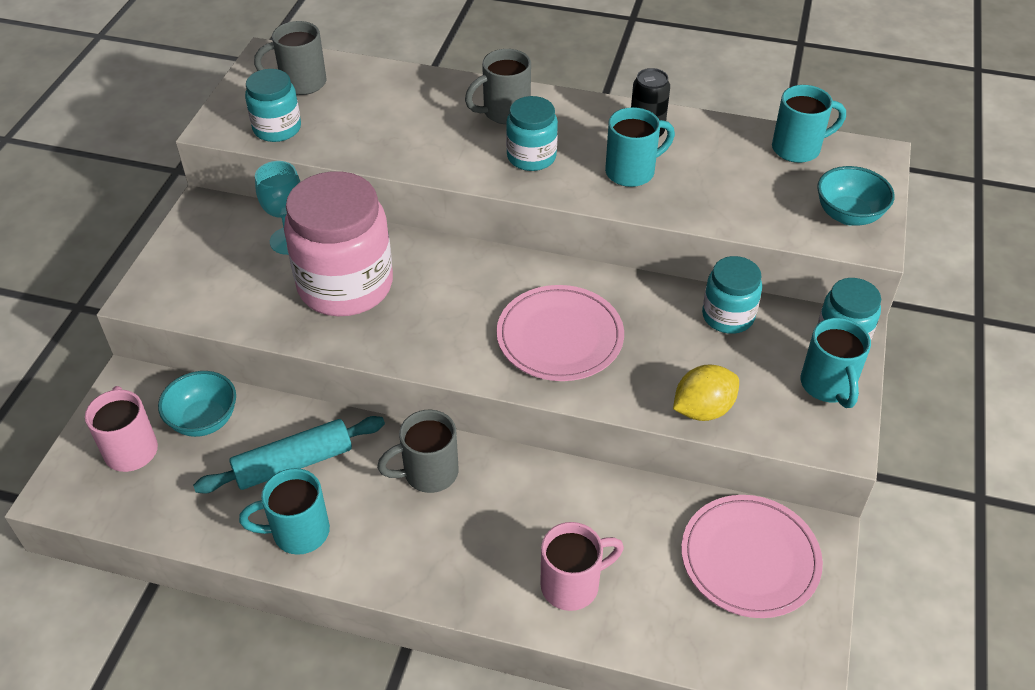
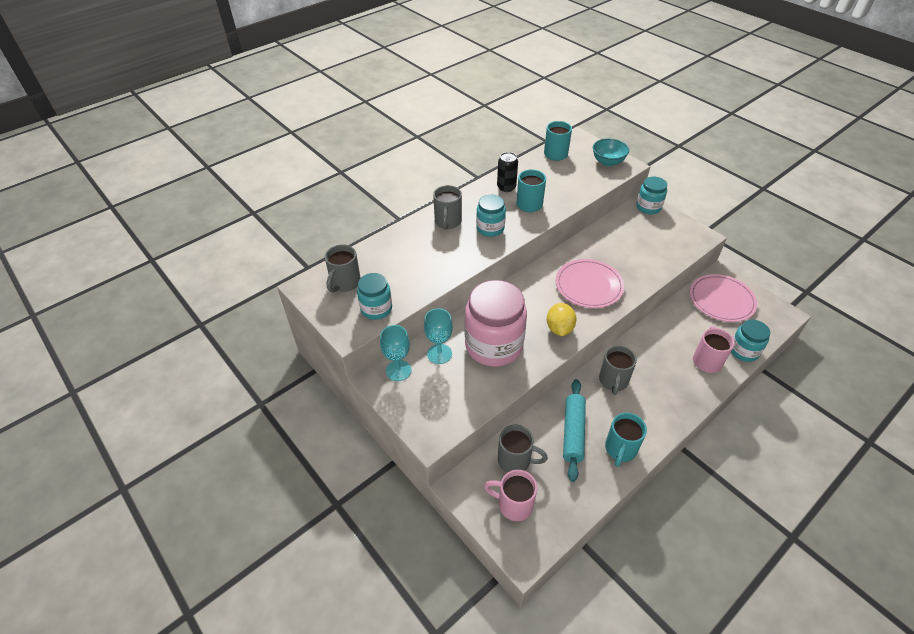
camera: 55 degrees left, 0 degrees up
(204, 420) = (515, 460): turquoise bowl -> grey mug
(233, 218) = (398, 370): none -> turquoise goblet
(703, 409) = (662, 264): yellow lemon -> yellow lemon (559, 328)
(728, 316) = (613, 230): turquoise jar -> turquoise jar (743, 351)
(828, 386) = (671, 224): turquoise mug -> none

